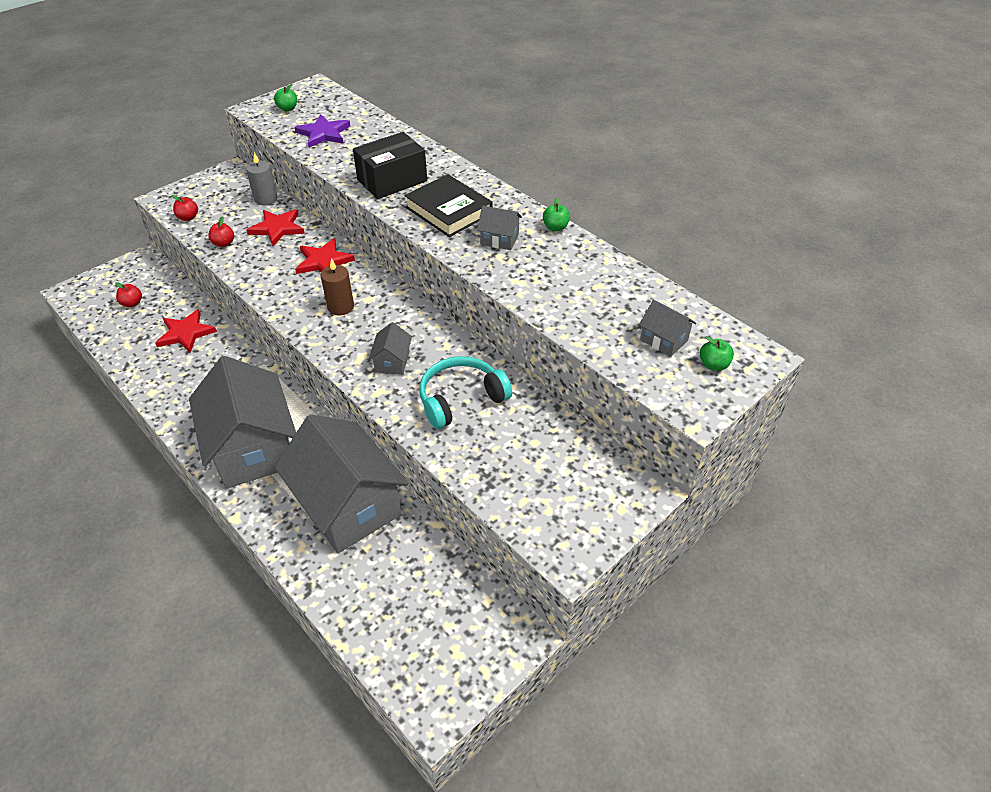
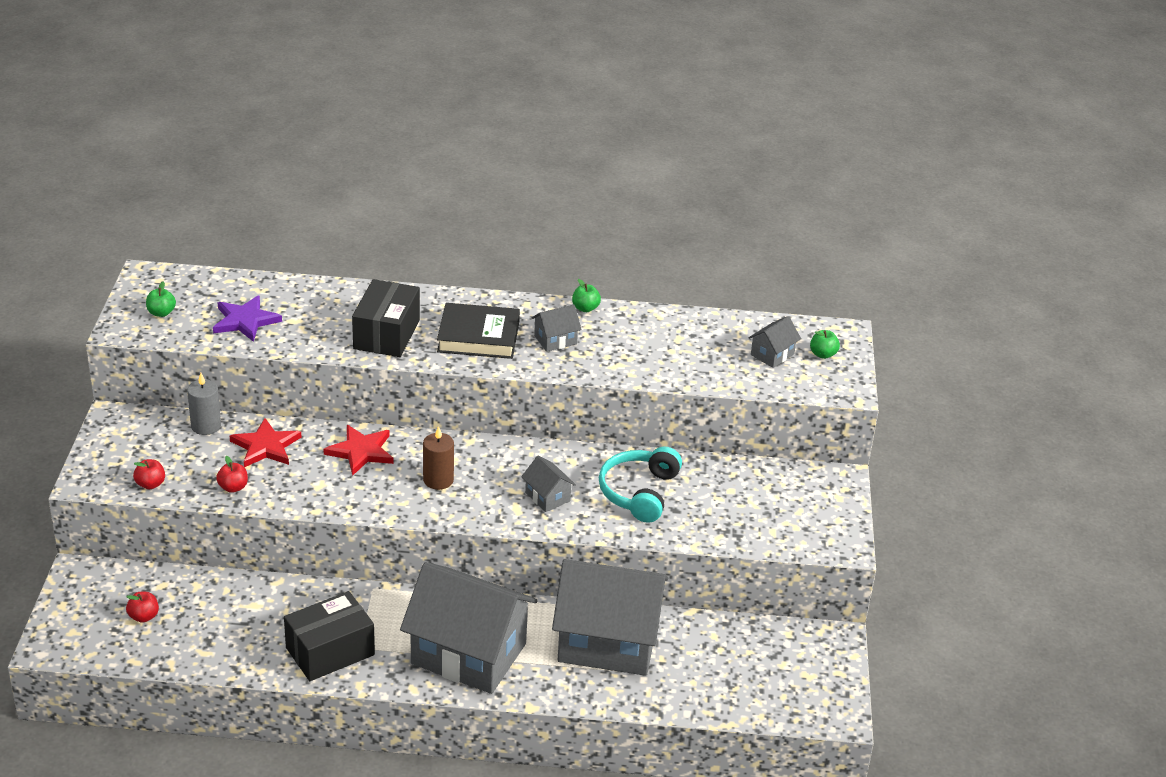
camera: 45 degrees left, 10 degrees down
(184, 389) = (330, 651): none -> black box
(185, 333) = (250, 608): red star -> none
(664, 340) = (772, 354): grey house -> grey house turned 45 degrees counterclockwise

